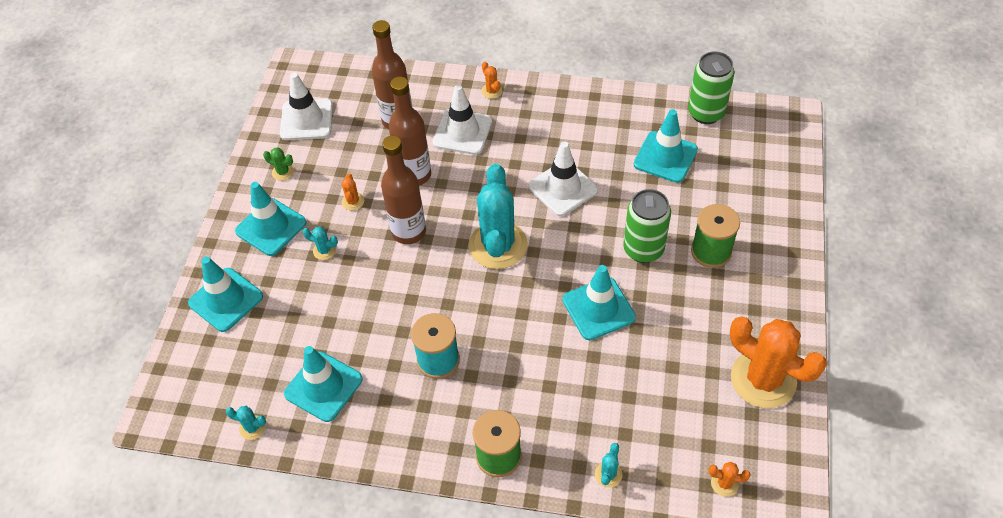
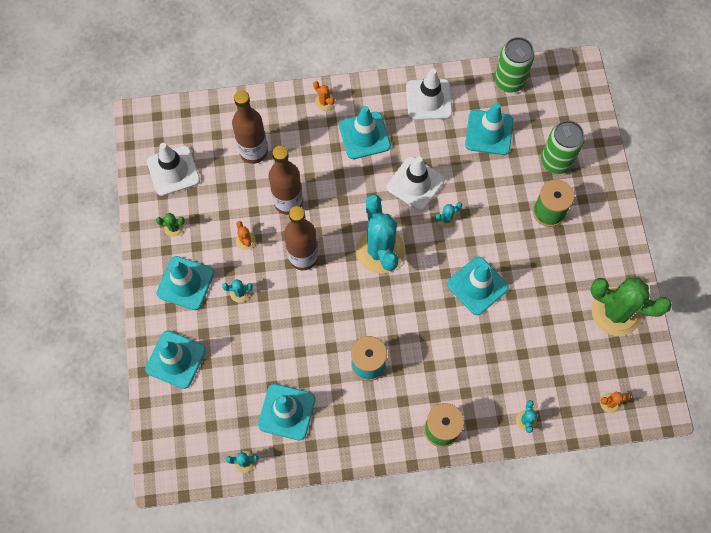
camera: 20 degrees left, 15 degrees up
(462, 132) = (313, 150): white traffic cone -> white traffic cone (428, 99)
(523, 130) = (364, 135): none -> turquoise traffic cone
(586, 231) = (446, 219): none -> turquoise cactus
(643, 249) = (496, 224): green can -> green can (556, 161)
(763, 379) = (616, 312): orange cactus -> green cactus

